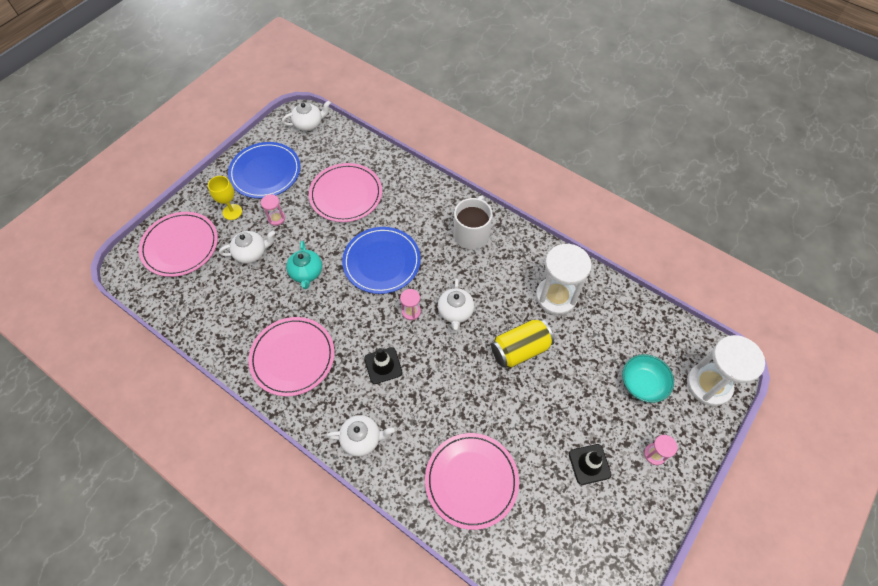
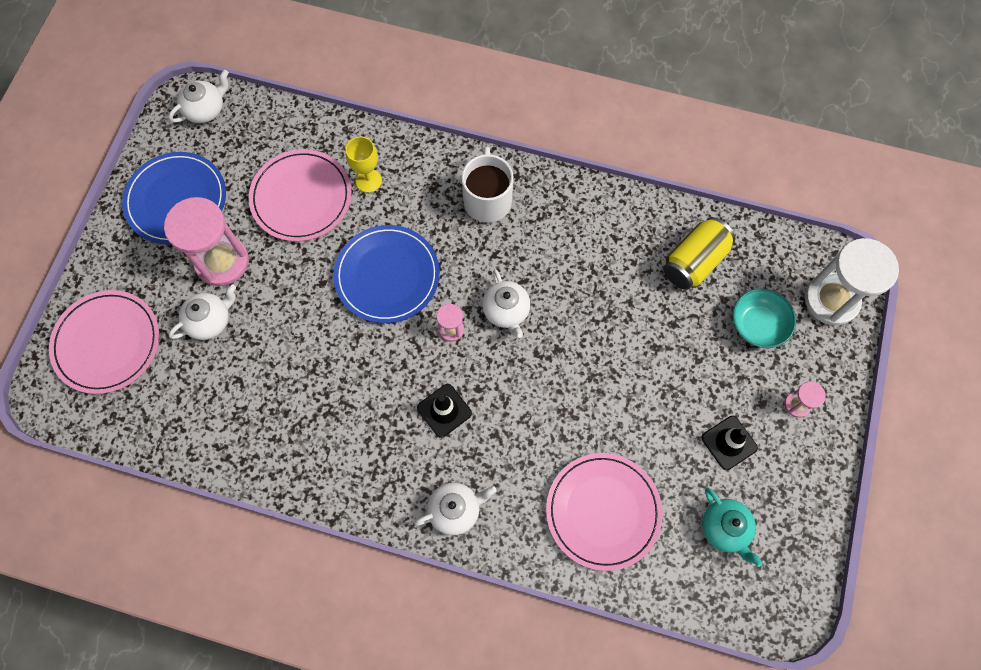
camera: 20 degrees left, 10 degrees up
(232, 212) = (157, 272): yellow goblet -> yellow goblet (368, 180)
(276, 218) = (222, 261): pink hourglass -> pink hourglass, size x2.19
(292, 357) = (326, 440): pink plate -> none
(306, 273) = (296, 323): turquoise teapot -> turquoise teapot (725, 528)
(520, 350) = (602, 332): yellow can -> yellow can (694, 262)
(556, 297) = (621, 250): white hourglass -> none

